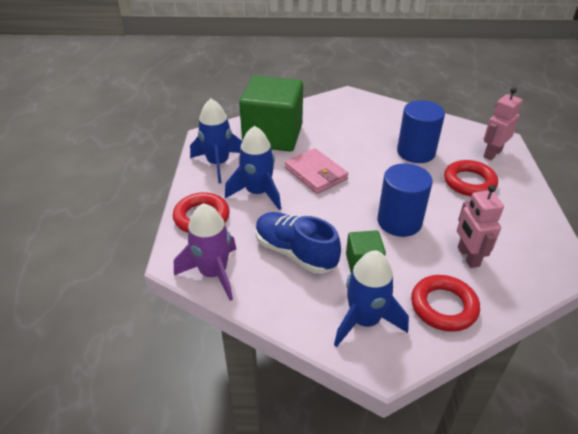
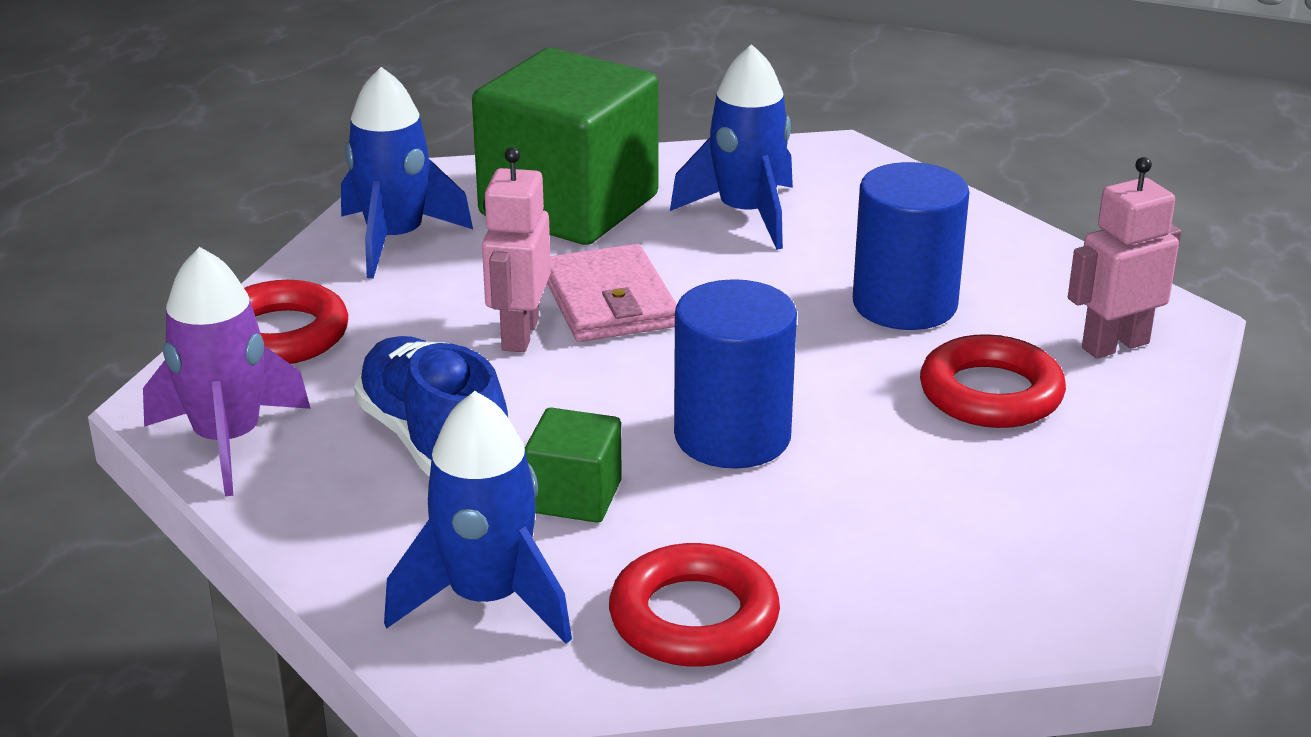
camera: 20 degrees right, 10 degrees down
(258, 193) = (441, 313): blue rocket -> blue rocket (746, 214)
(468, 257) = (842, 540): pink robot -> pink robot (519, 335)

